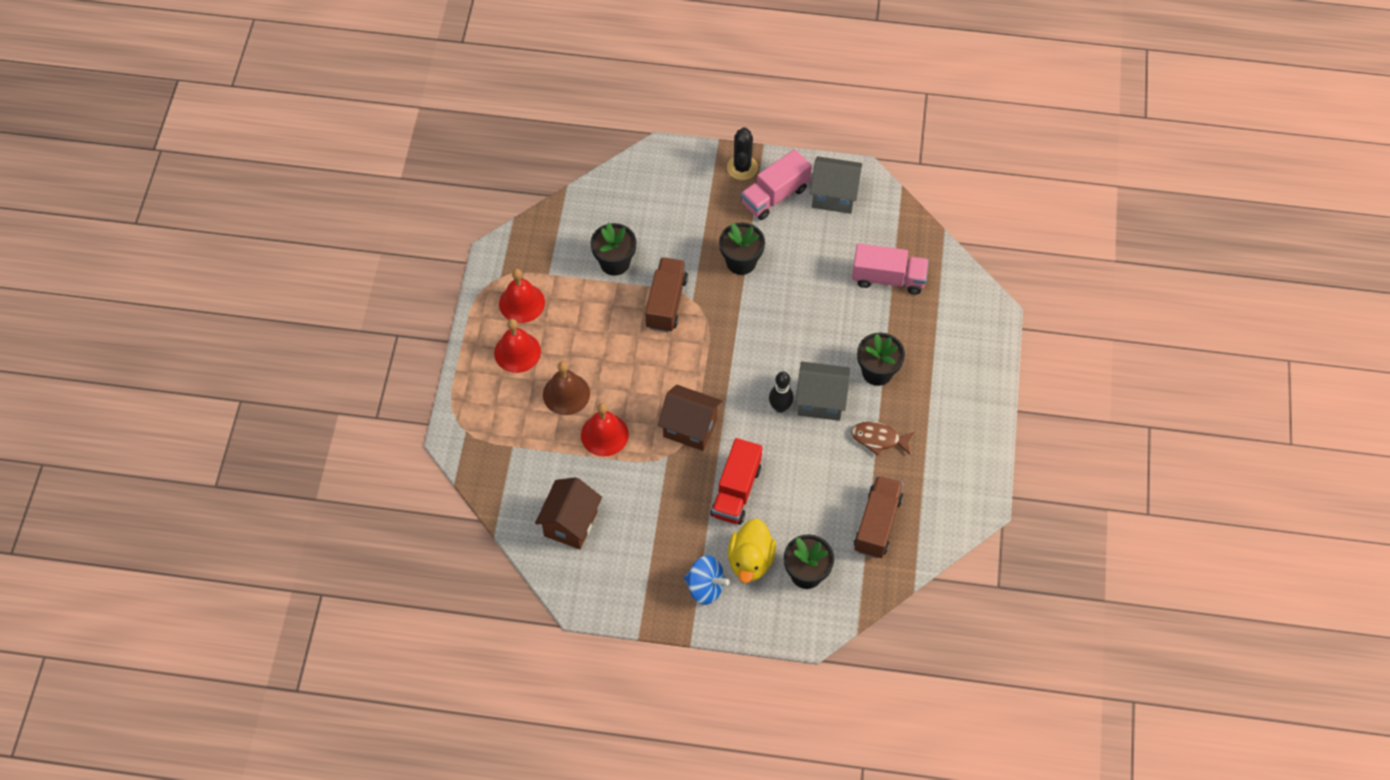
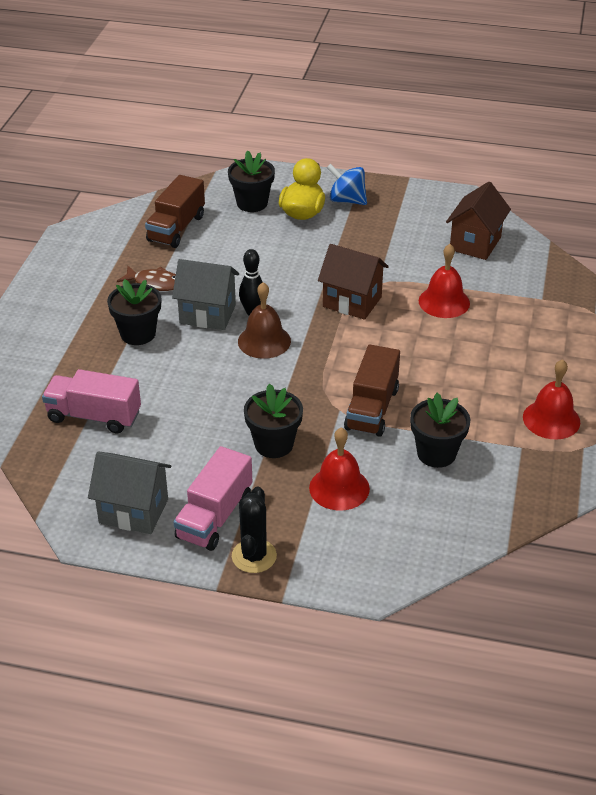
camera: 175 degrees left, 20 degrees down
(517, 352) = (549, 374): red bell -> red bell (339, 488)
(566, 394) = (488, 335): brown bell -> brown bell (264, 341)
(736, 491) = (309, 256): red truck -> none
(775, 195) = (214, 517): pink truck -> pink truck turned 150 degrees clockwise

